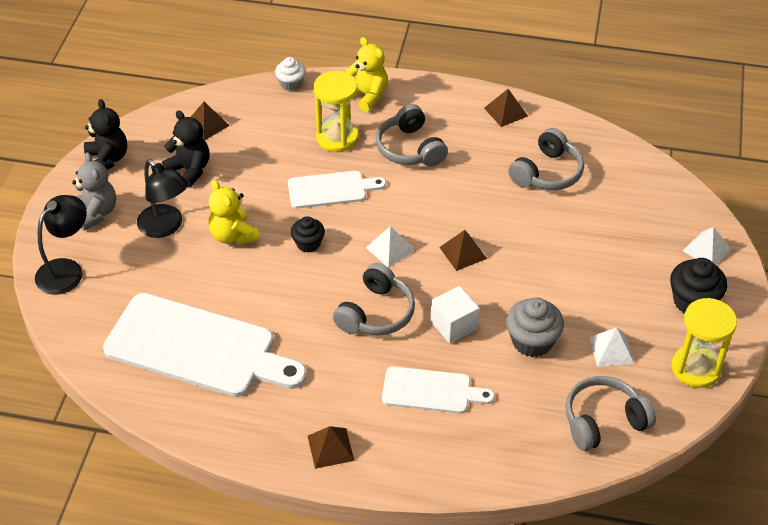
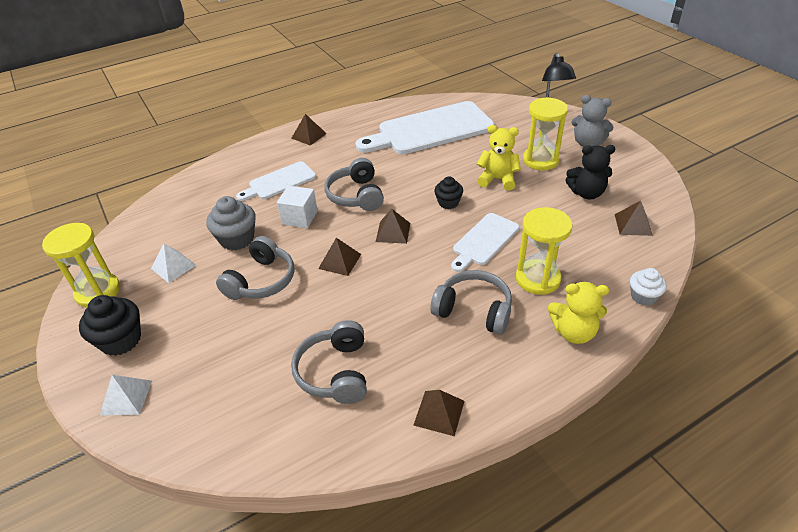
camera: 140 degrees right, 5 degrees down
(107, 159) = (640, 168): black teddy bear -> none
(166, 227) = (540, 160): black lamp -> yellow hourglass
(390, 249) = (393, 232): white pyramid -> brown pyramid
(603, 421) = (154, 226): grey headphones -> grey headphones (261, 280)

